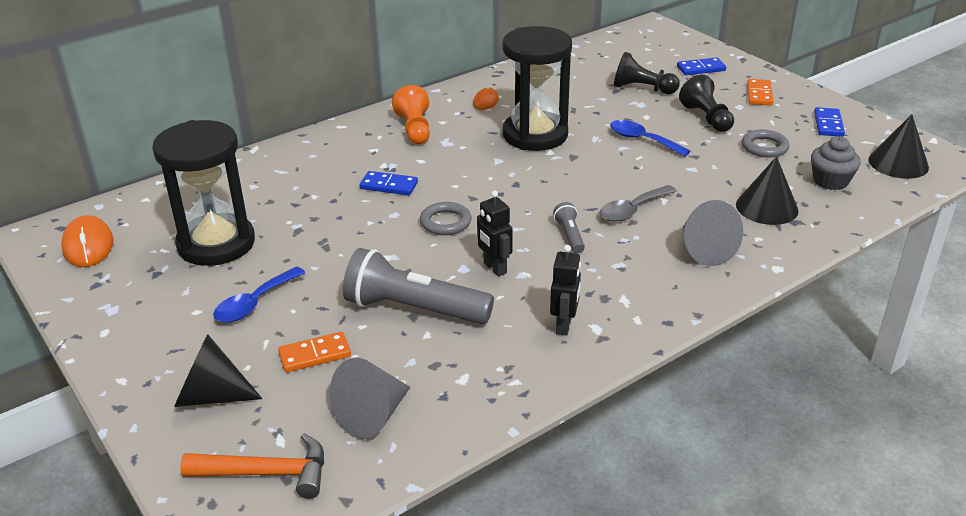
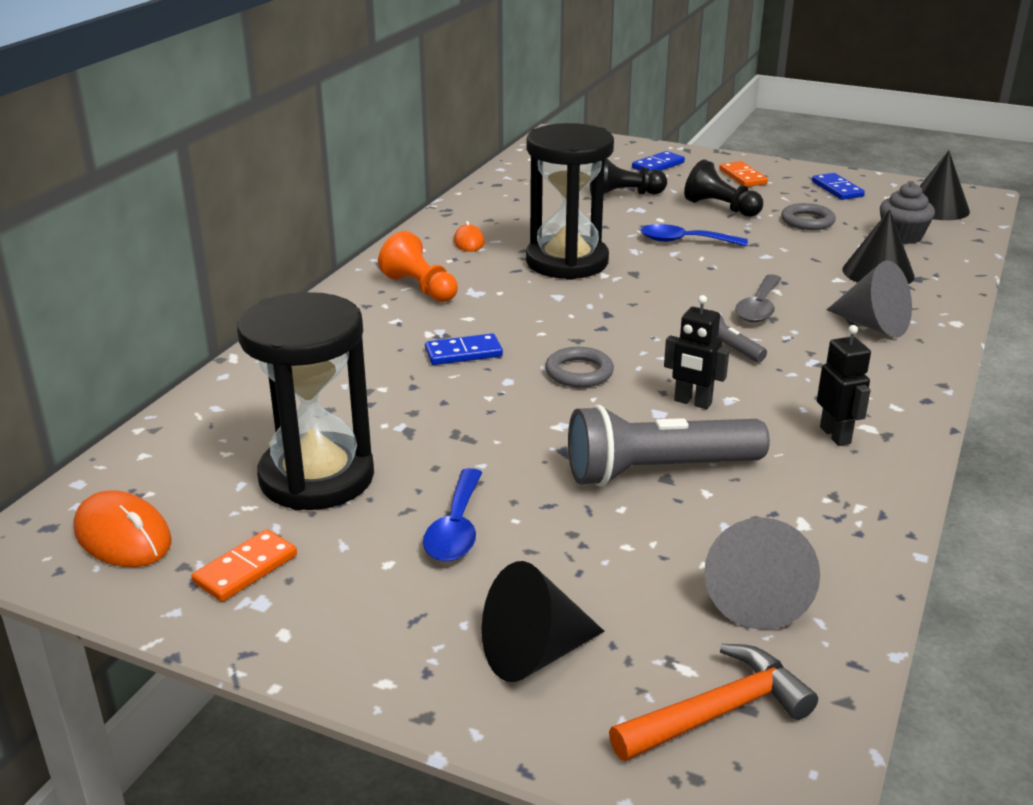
camera: 30 degrees left, 5 degrees down
(315, 354) = (605, 558): orange domino -> orange domino (245, 569)

